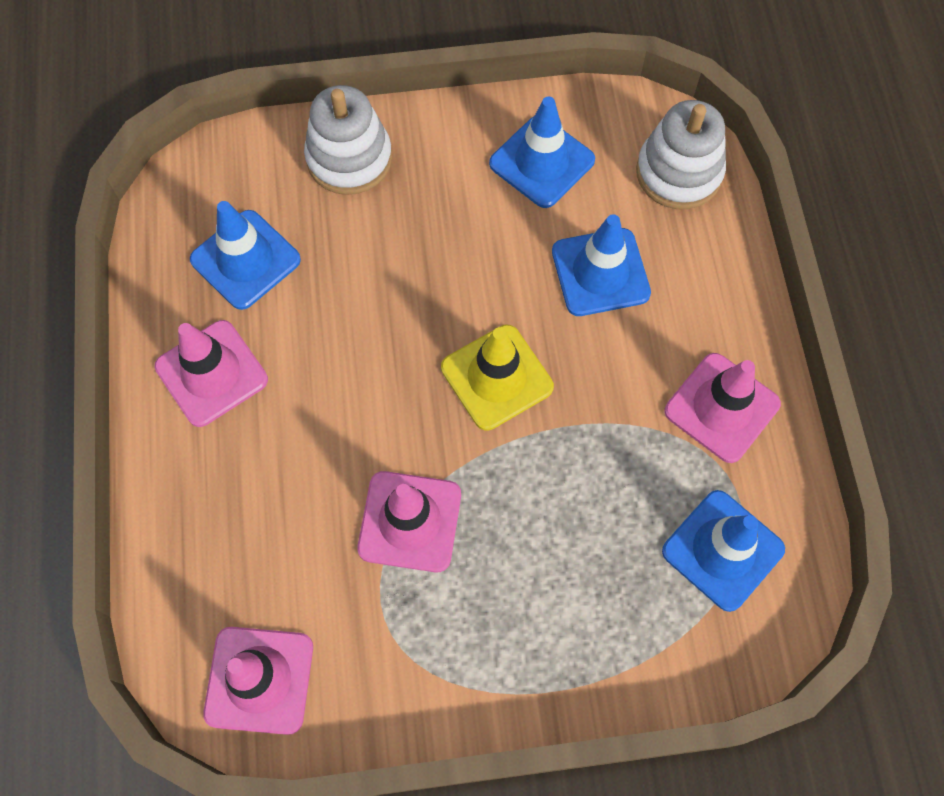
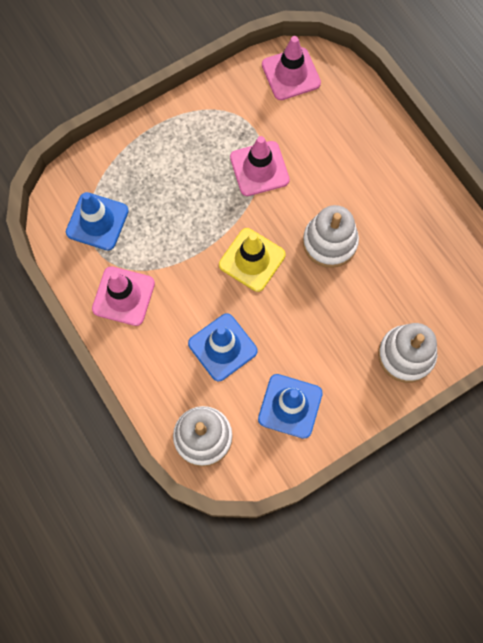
camera: 155 degrees right, 5 degrees up
(211, 373) = (402, 196): pink traffic cone -> none
(245, 260) = (425, 265): blue traffic cone -> none
(364, 352) = (330, 242): none -> white stacking toy

